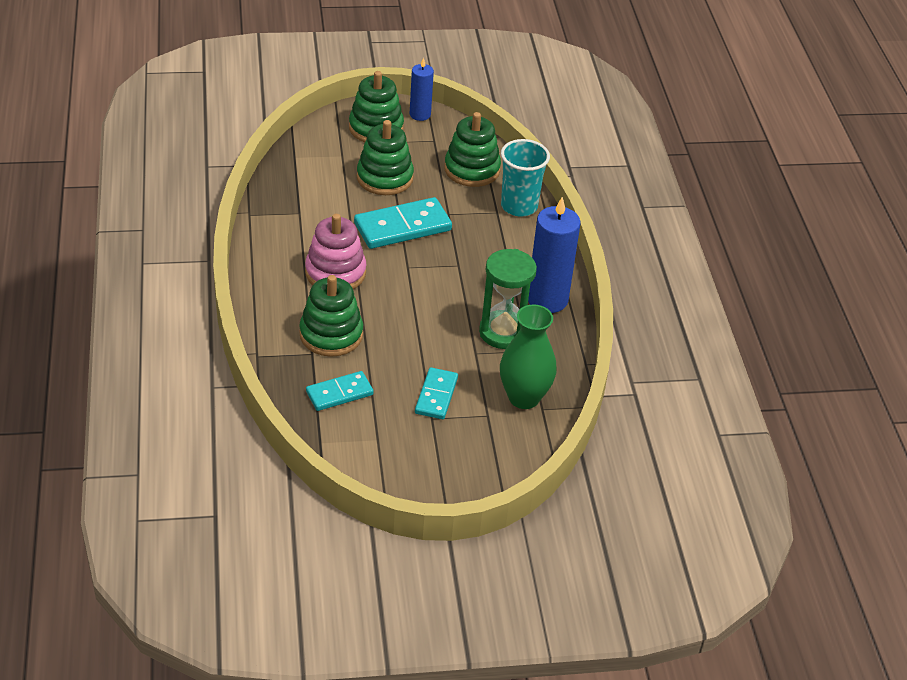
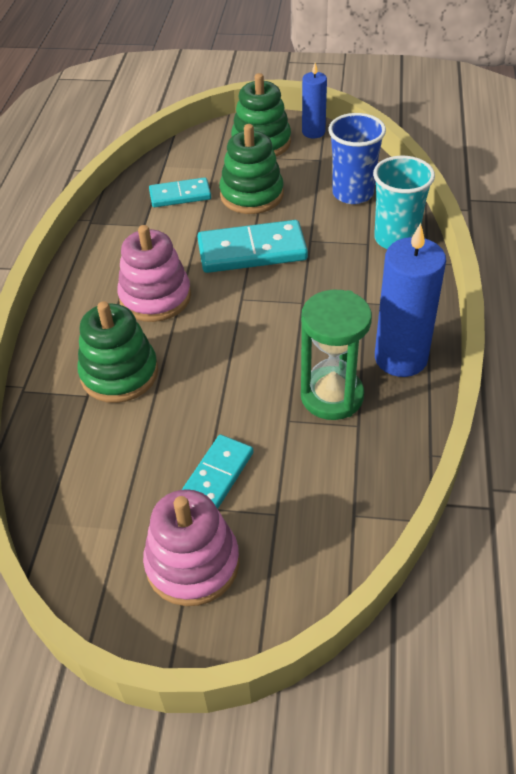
camera: 20 degrees right, 5 degrees up
(339, 393) = (97, 454): turquoise domino -> turquoise domino (180, 195)
(439, 453) = (192, 563): none -> pink stacking toy
(472, 169) = (352, 193): green stacking toy -> blue cup
(524, 397) = (333, 494): green vase -> none

